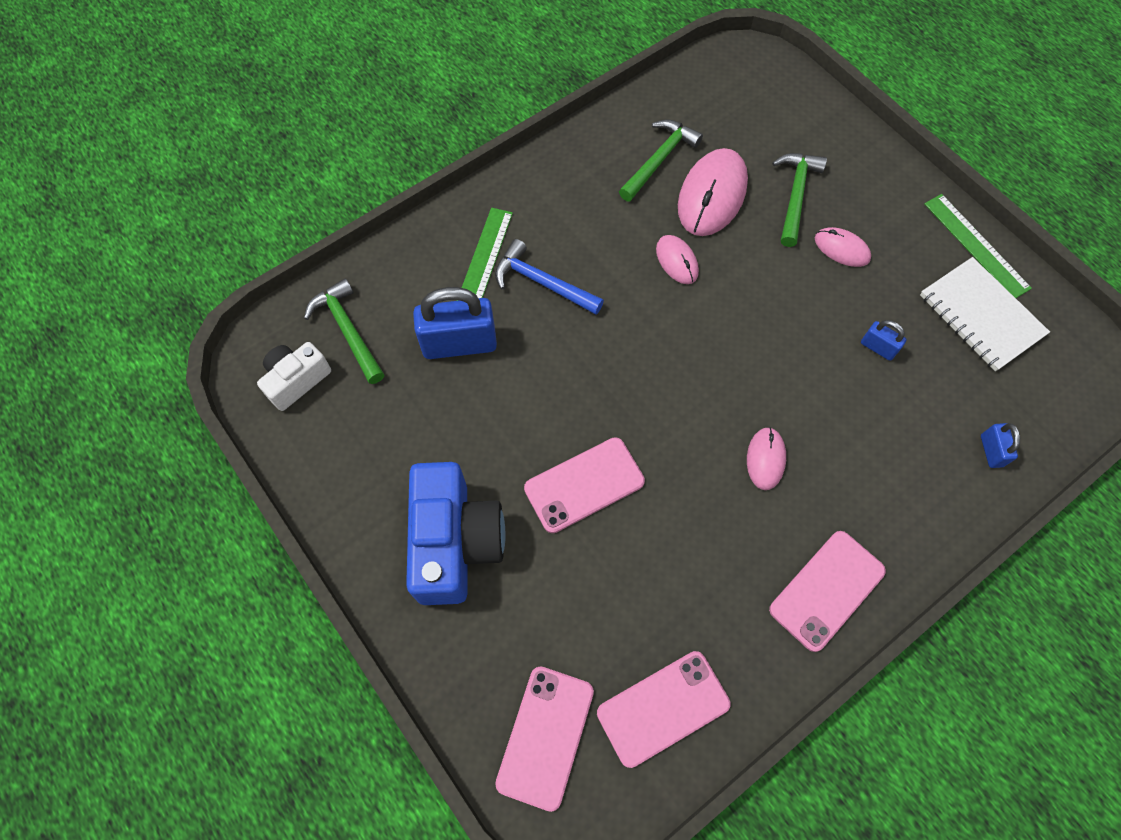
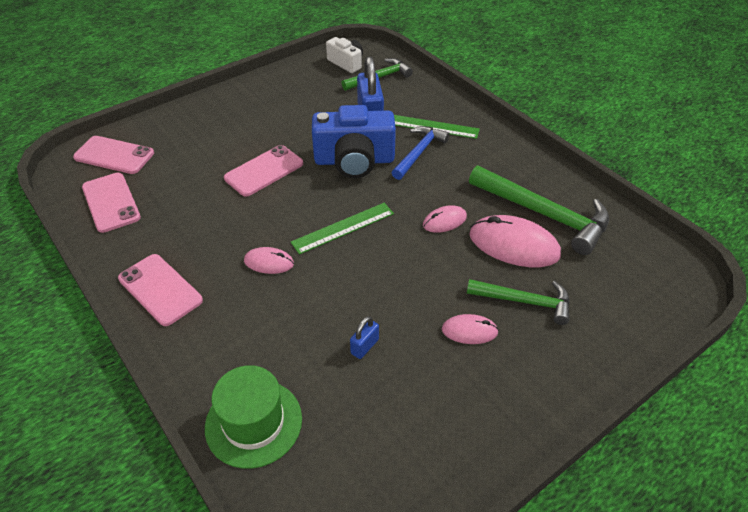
camera: 90 degrees right, 20 degrees down
(455, 542) = (237, 121): blue camera -> blue camera (354, 160)
(584, 484) = (264, 171): pink phone -> pink phone turned 75 degrees clockwise
(659, 160) = (544, 214): green hammer -> green hammer, size x1.61
(841, 249) = (469, 331): pink mouse -> pink mouse turned 60 degrees clockwise
(976, 245) = (488, 451): green ruler -> green ruler (343, 228)
(981, 315) = (401, 440): white notebook -> none
(991, 451) = (253, 422): blue padlock -> green hat

